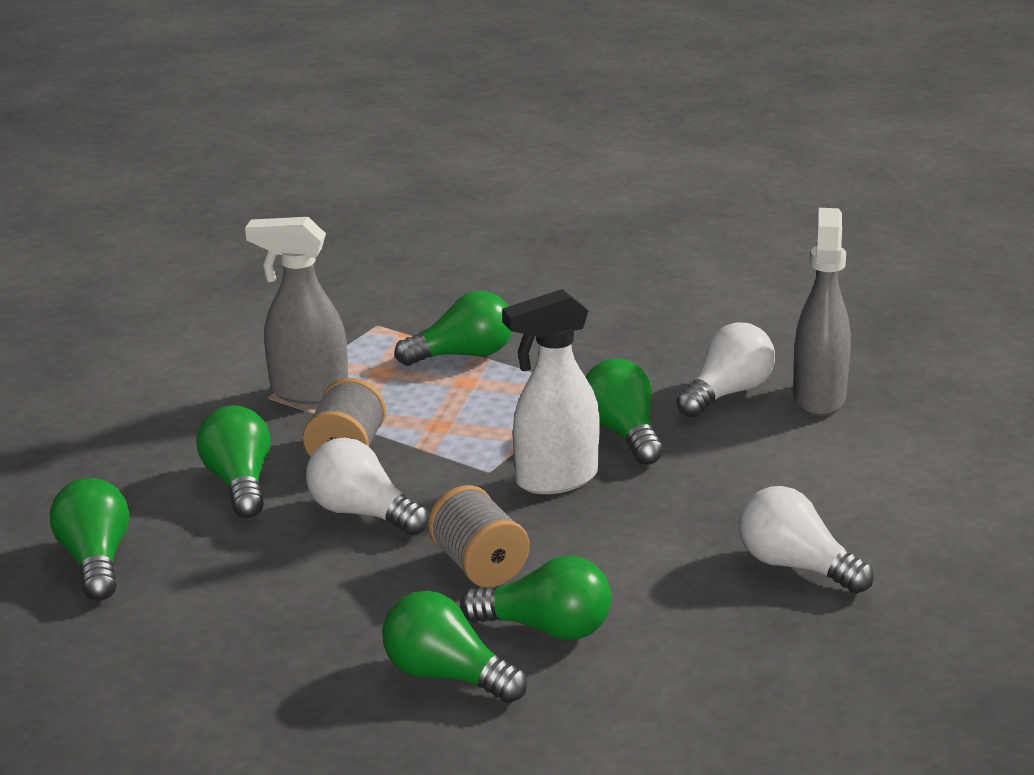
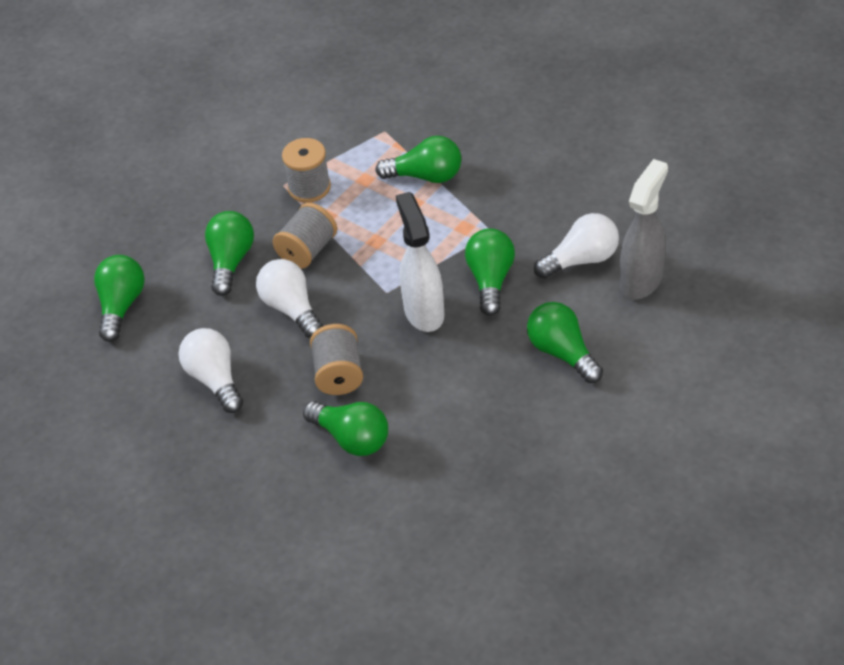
camera: 25 degrees right, 20 degrees up
(308, 392) = (309, 188): grey spray bottle -> grey spool
(446, 675) = (275, 458): green light bulb -> green light bulb (562, 352)
(555, 480) = (424, 312): white spray bottle -> white spray bottle turned 75 degrees clockwise
(795, 566) = (532, 431): white light bulb -> white light bulb (214, 379)

